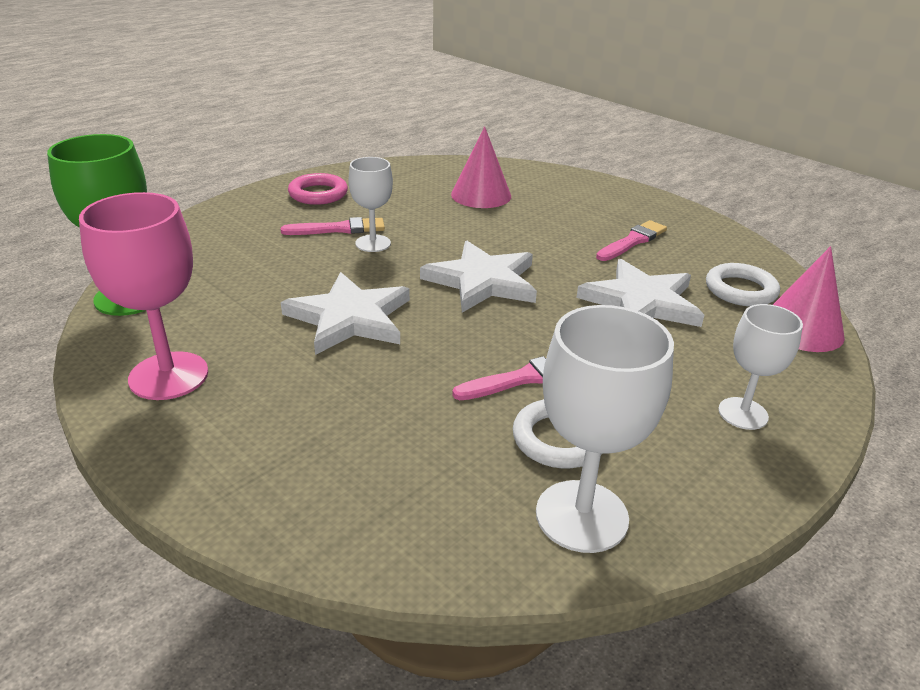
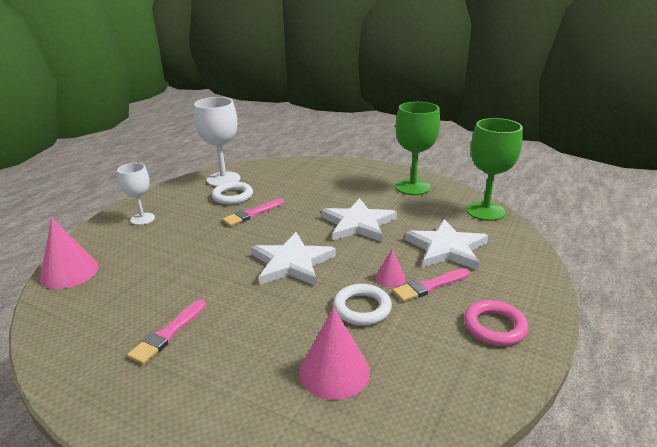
camera: 165 degrees right, 5 degrees down
(168, 376) = (412, 187): pink goblet -> green goblet
(373, 243) = (390, 278): white goblet -> pink cone
(641, 302) = (177, 270): white star -> white star (446, 248)
(740, 290) = (93, 296): white ring -> white ring (362, 308)

